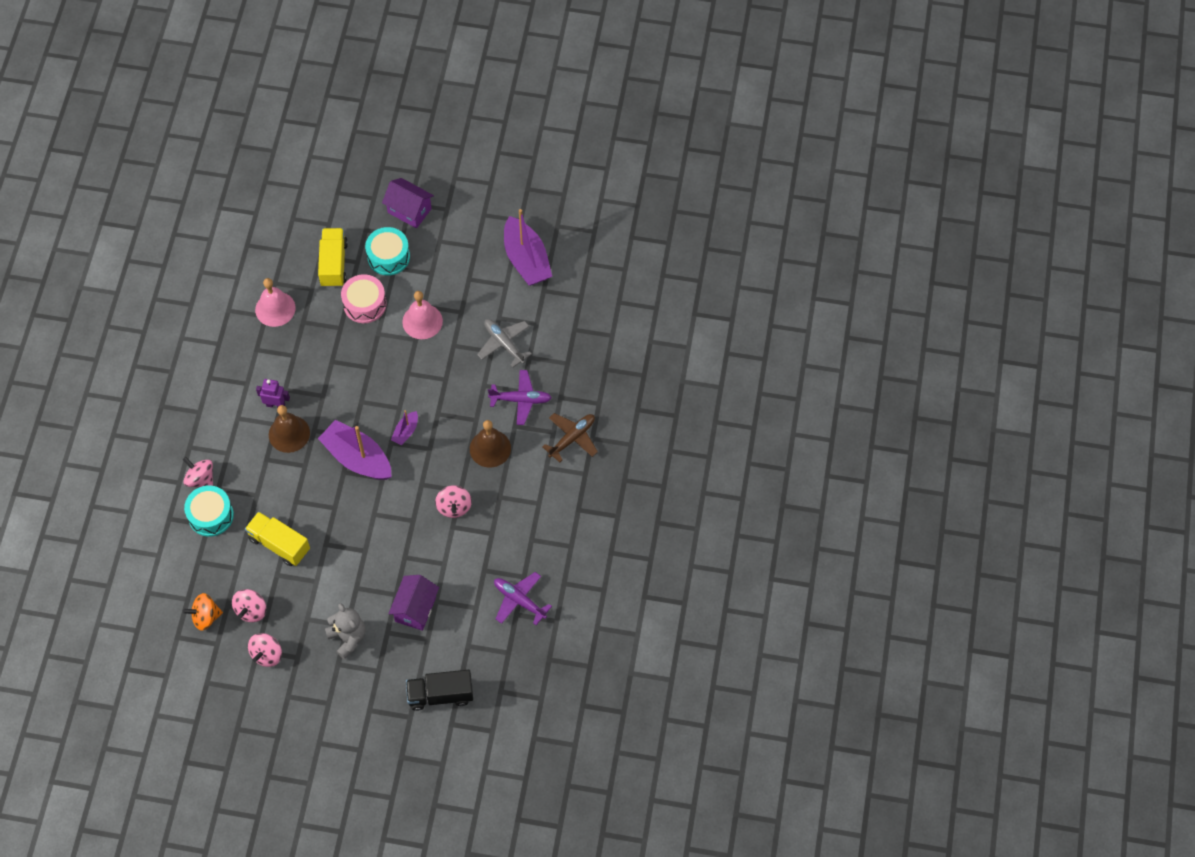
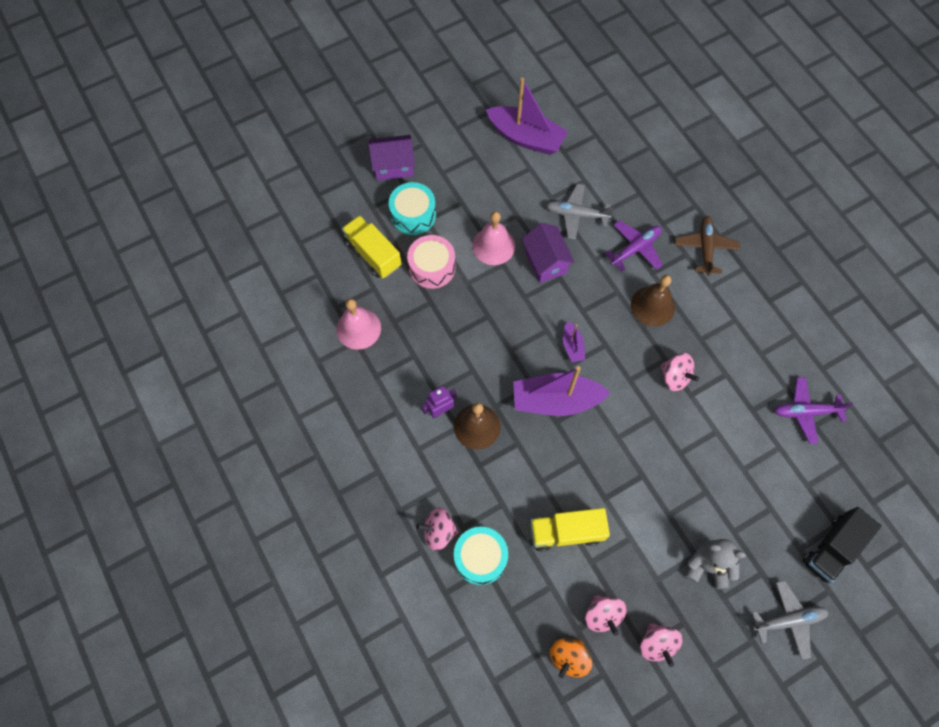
camera: 40 degrees left, 5 degrees up
(364, 711) = (788, 620): none -> grey plane
(415, 609) = (735, 490): purple house -> purple house (545, 262)

